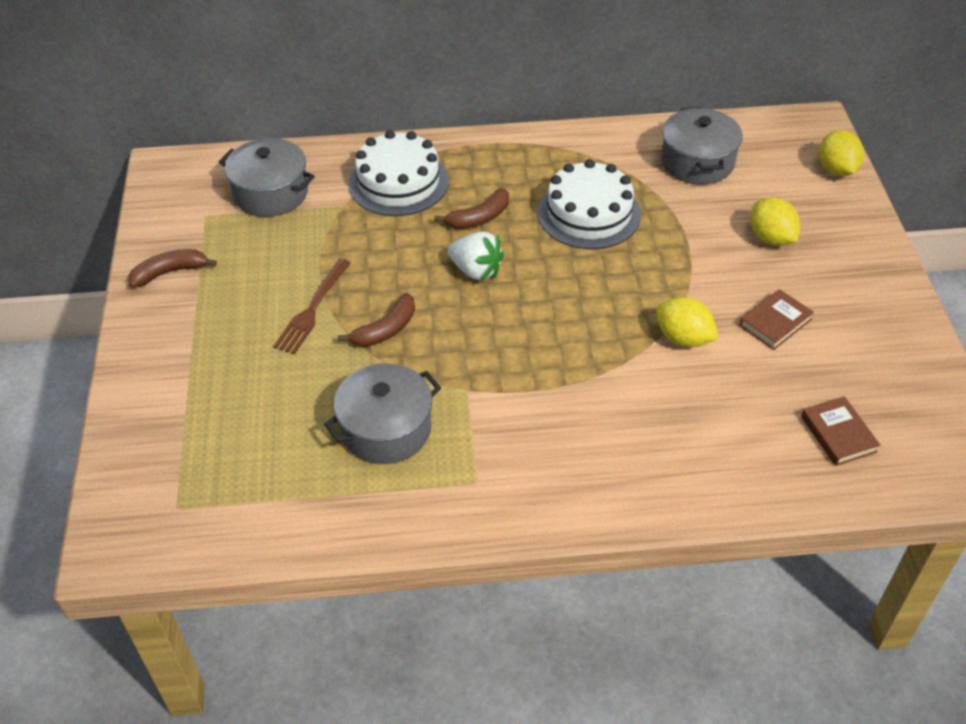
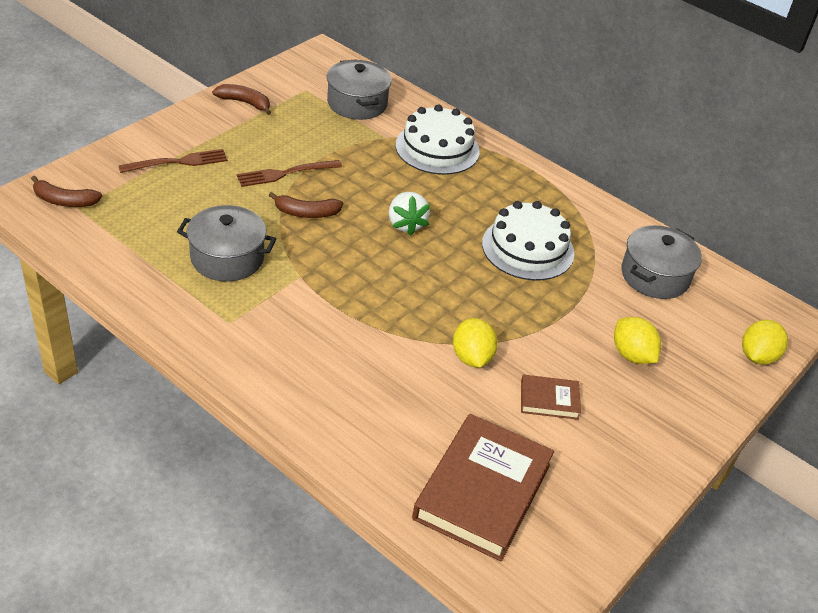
camera: 40 degrees right, 5 degrees down
(200, 381) = (178, 162): none -> brown fork
(479, 218) = (454, 200): brown banana -> brown banana (64, 201)
(771, 238) = (632, 355): yellow lemon -> yellow lemon turned 45 degrees counterclockwise
(838, 434) = (482, 491): brown book -> brown book, size x2.09

